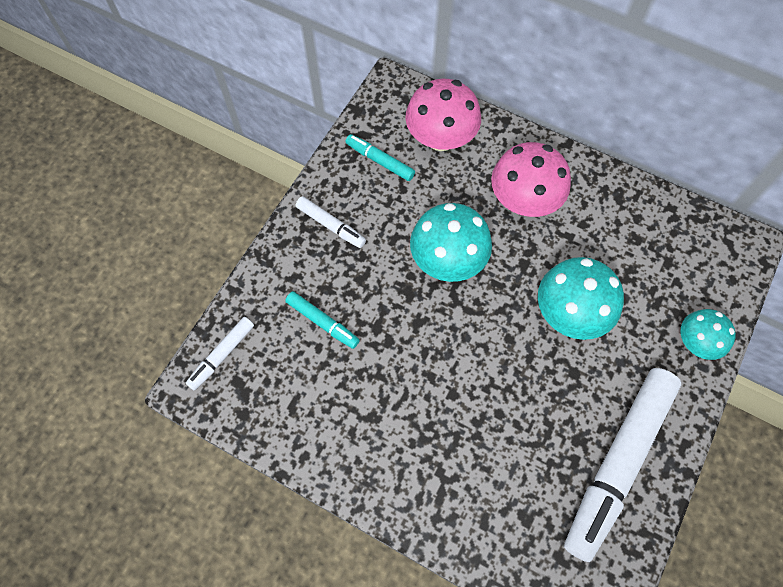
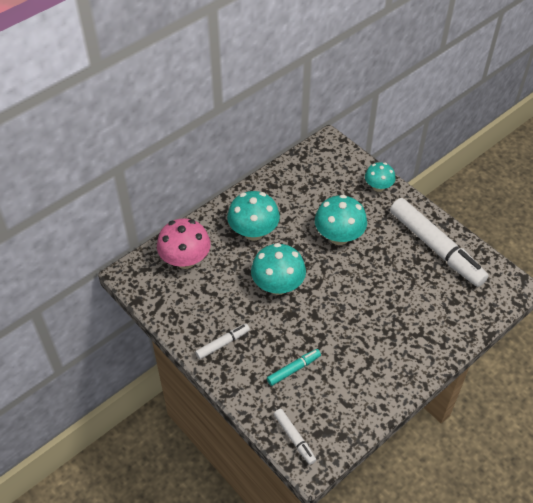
camera: 70 degrees left, 15 degrees down
(380, 161) = (186, 299): turquoise marker -> none
(524, 200) = (253, 232): pink mushroom -> turquoise mushroom

